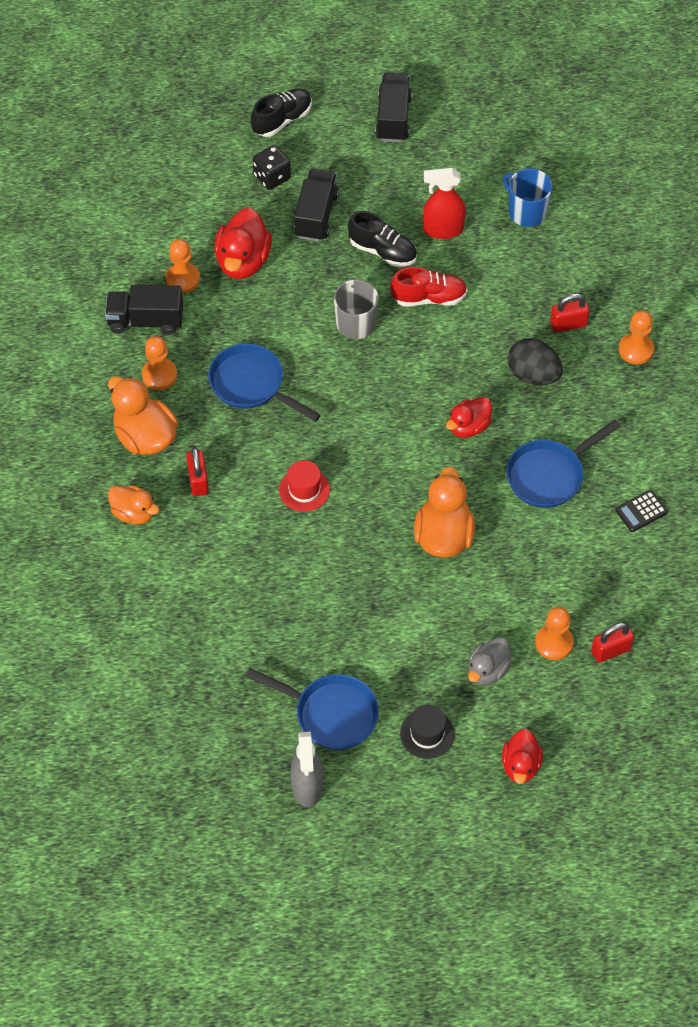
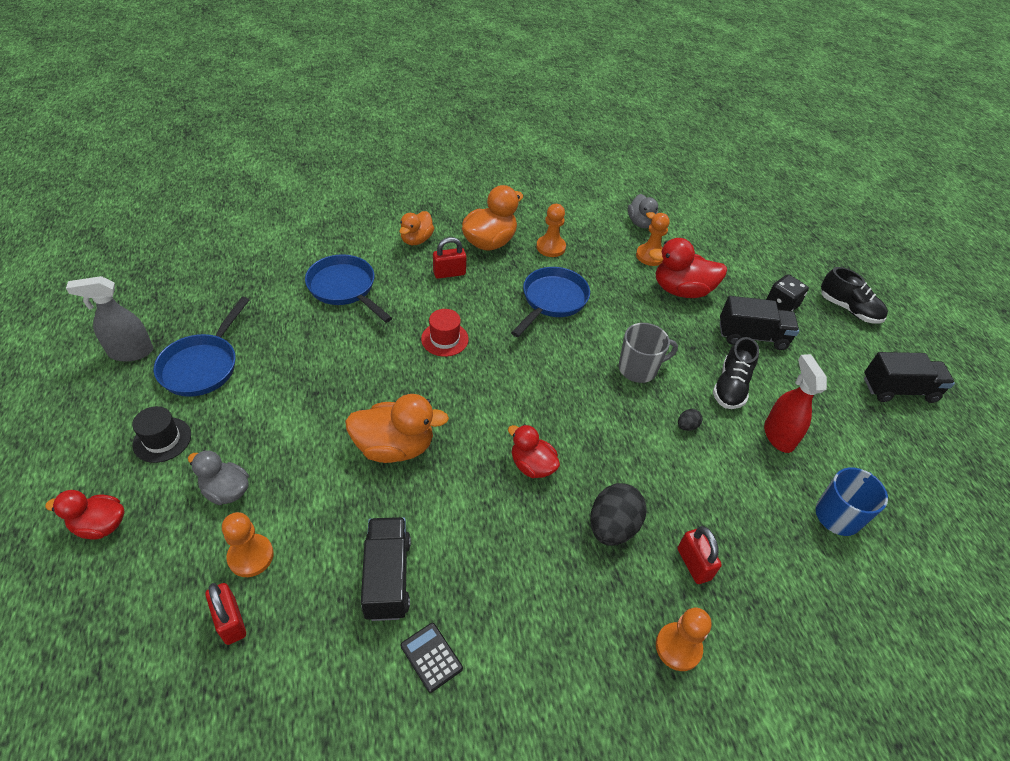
camera: 80 degrees right, 10 degrees down
(120, 276) = (640, 223): none -> grey duck
(146, 320) = (602, 238): black truck -> black truck (387, 577)
(429, 298) = (687, 426): red shoe -> black egg
(549, 475) = (477, 547): blue pan -> blue pan (344, 288)

